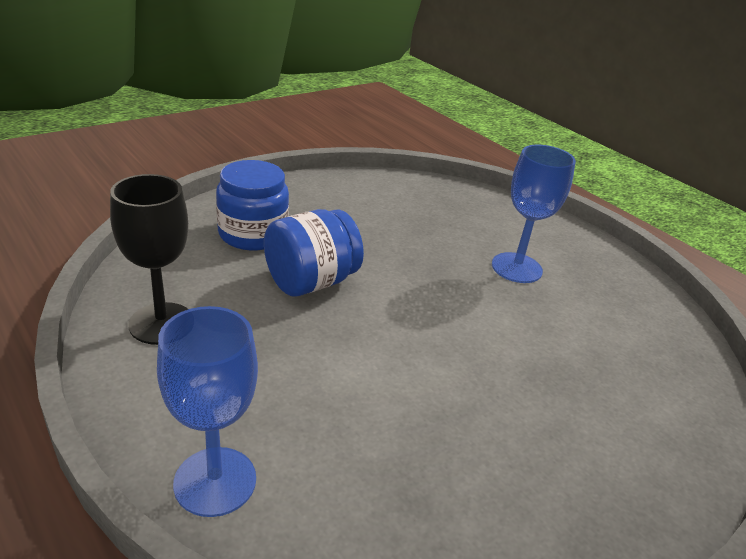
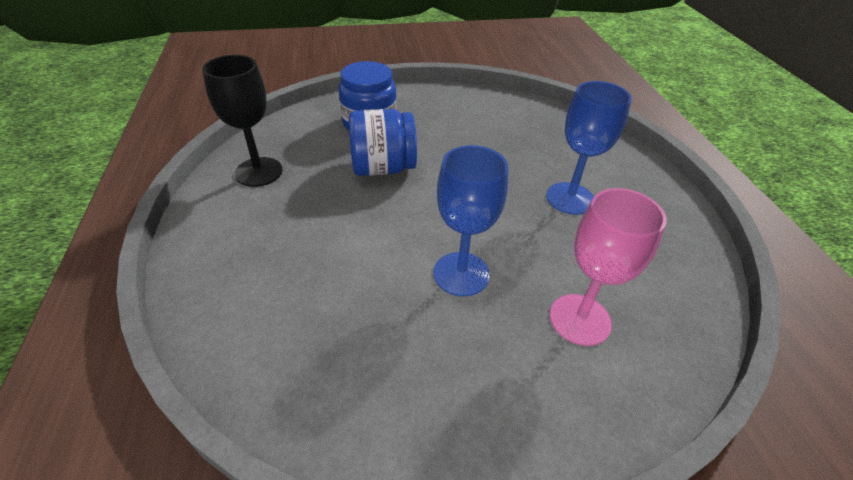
camera: 30 degrees right, 10 degrees up
(215, 481) = (207, 288): blue goblet -> blue goblet (461, 274)
(610, 378) = (580, 319): none -> pink goblet

